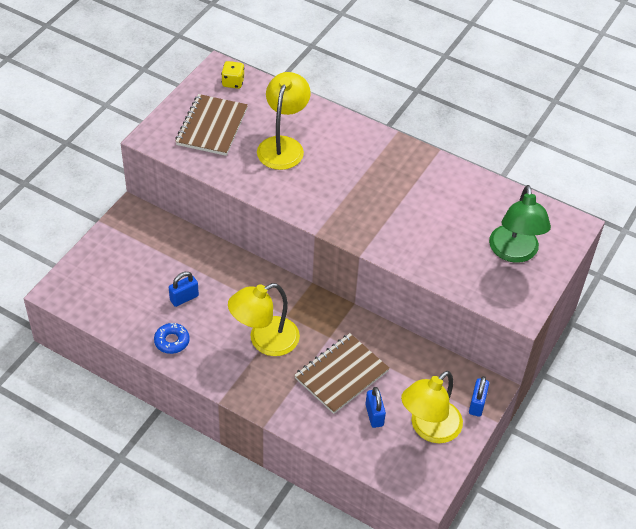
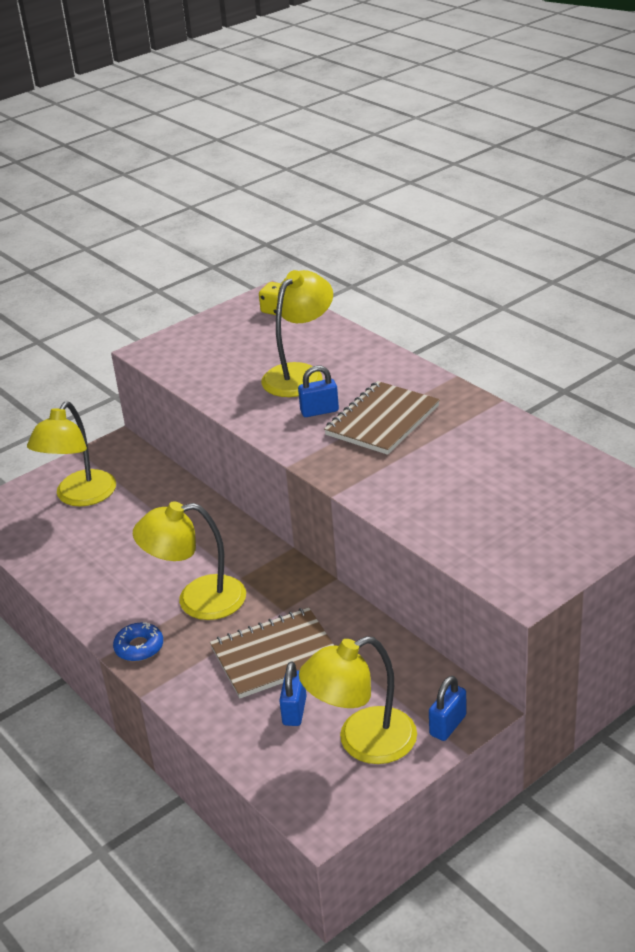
camera: 25 degrees right, 15 degrees down
(127, 265) = (80, 497): none -> yellow lamp
(172, 341) = (83, 582): blue donut -> blue donut (139, 647)
(184, 298) = (125, 539): blue padlock -> blue padlock (319, 411)
(212, 127) = (225, 348): brown notebook -> brown notebook (382, 420)
(514, 252) = (549, 522): green lamp -> none

